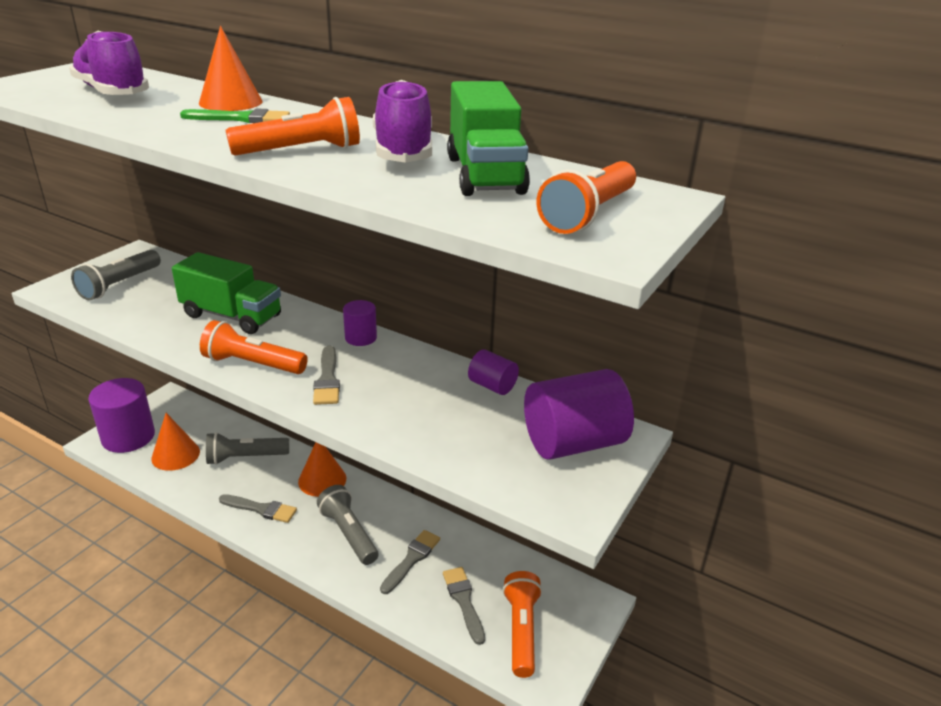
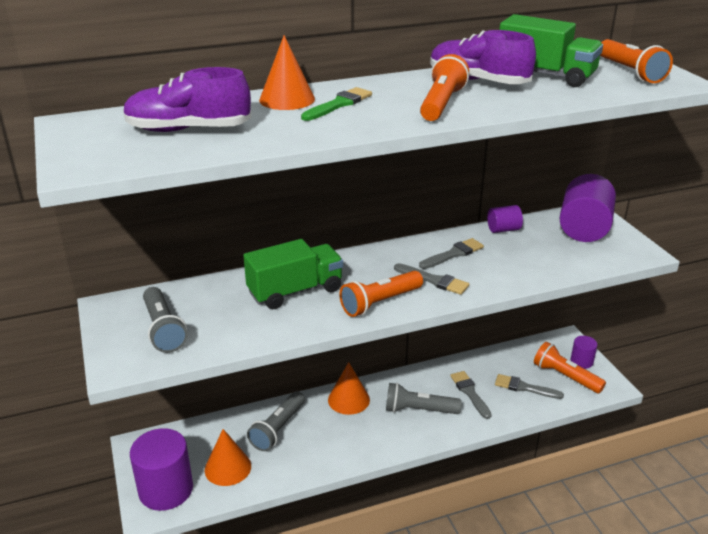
camera: 50 degrees left, 0 degrees up
(261, 509) = (349, 443): grey brush -> grey brush (453, 254)
(361, 338) = (393, 251): purple cylinder -> purple cylinder (581, 361)

